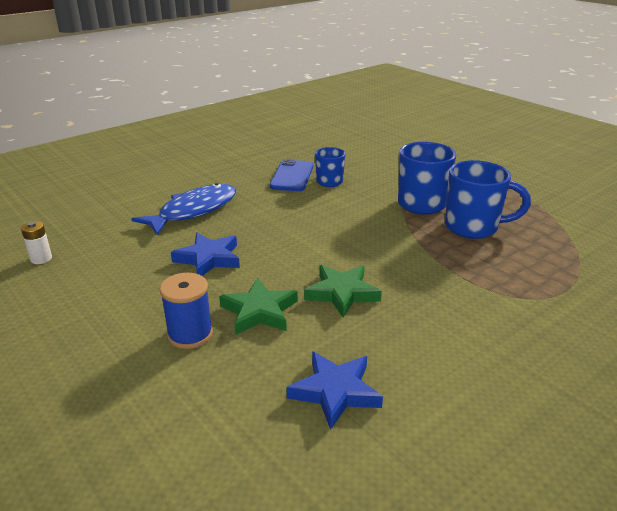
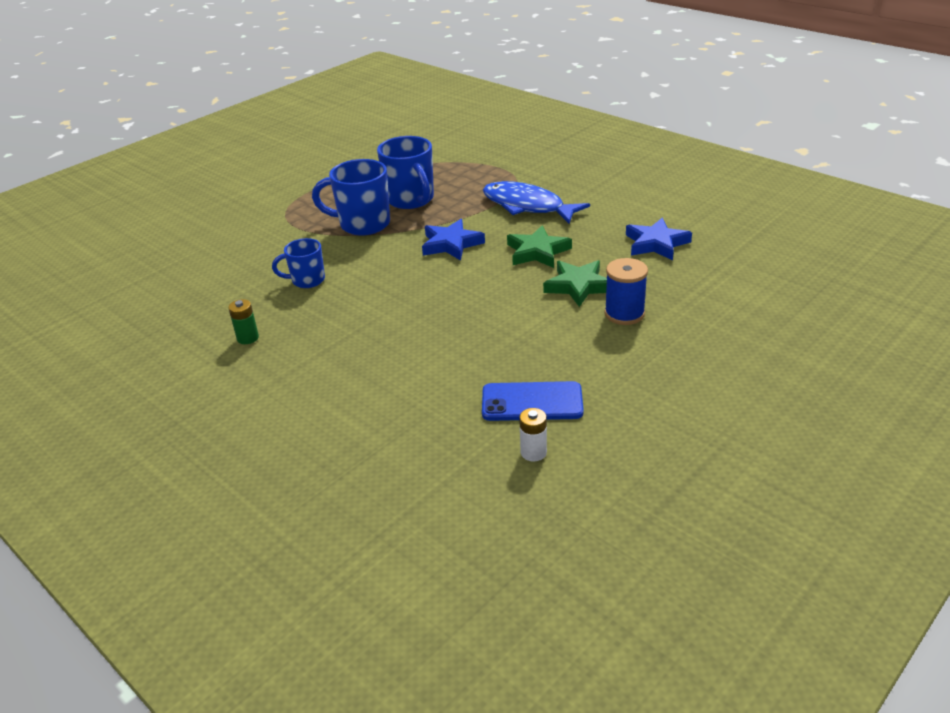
camera: 95 degrees left, 5 degrees up
(194, 211) = (393, 363): blue fish -> blue fish (527, 206)
(209, 258) = (500, 329): blue star -> blue star (451, 244)
(260, 164) = (248, 338): none -> green battery
(292, 176) = (290, 307): blue phone -> blue phone (532, 402)
(473, 227) = (411, 200): blue mug -> blue mug turned 150 degrees clockwise

